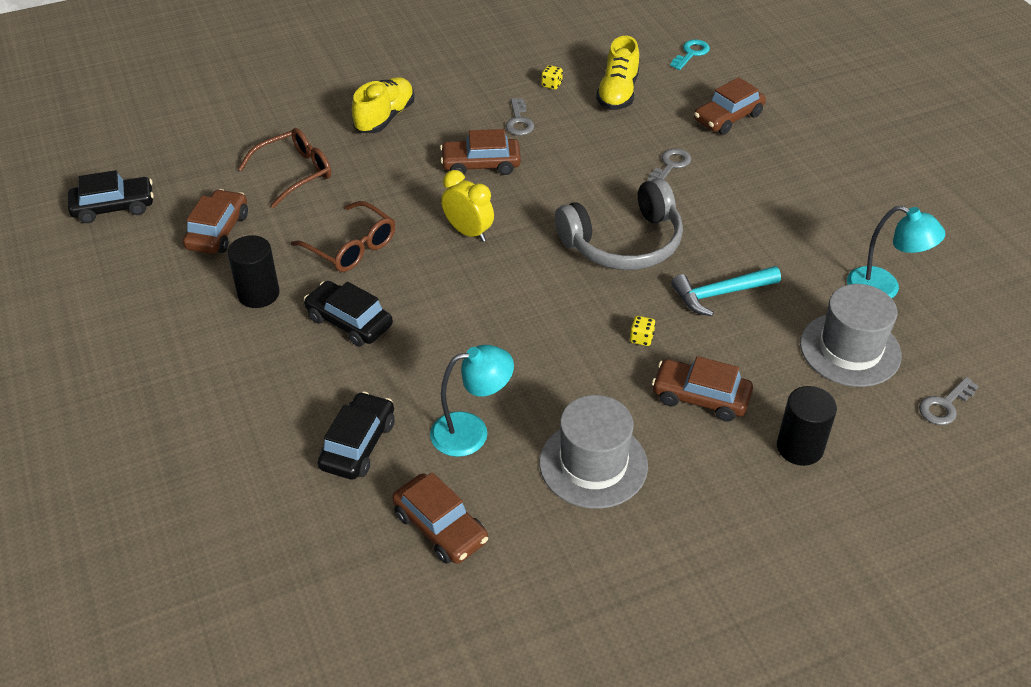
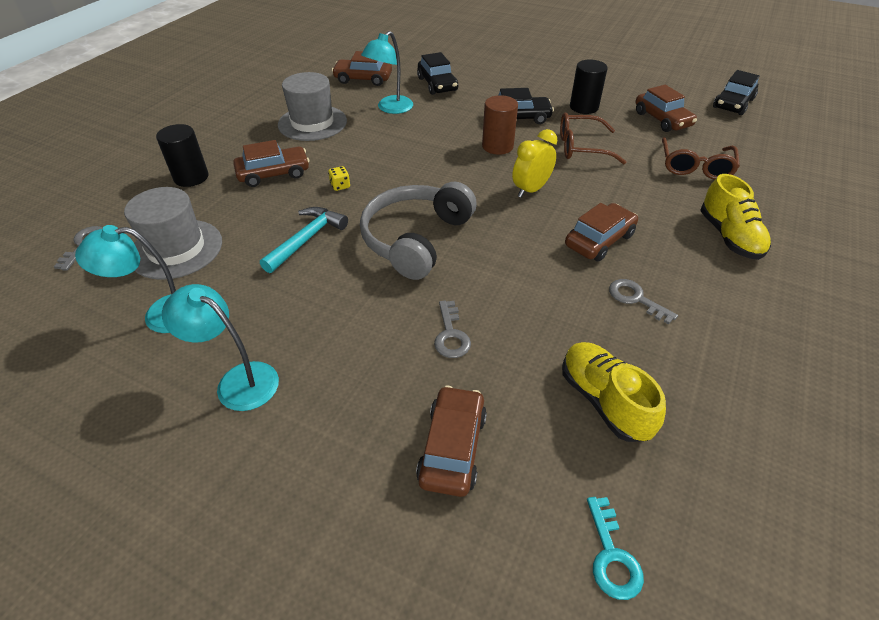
camera: 140 degrees right, 0 degrees up
(428, 296) = (497, 146): none -> brown cylinder
(468, 232) = (530, 190): yellow clock -> yellow clock turned 135 degrees clockwise
(551, 84) = (677, 365): yellow dice -> none
(840, 211) = (238, 380): none -> turquoise lamp

